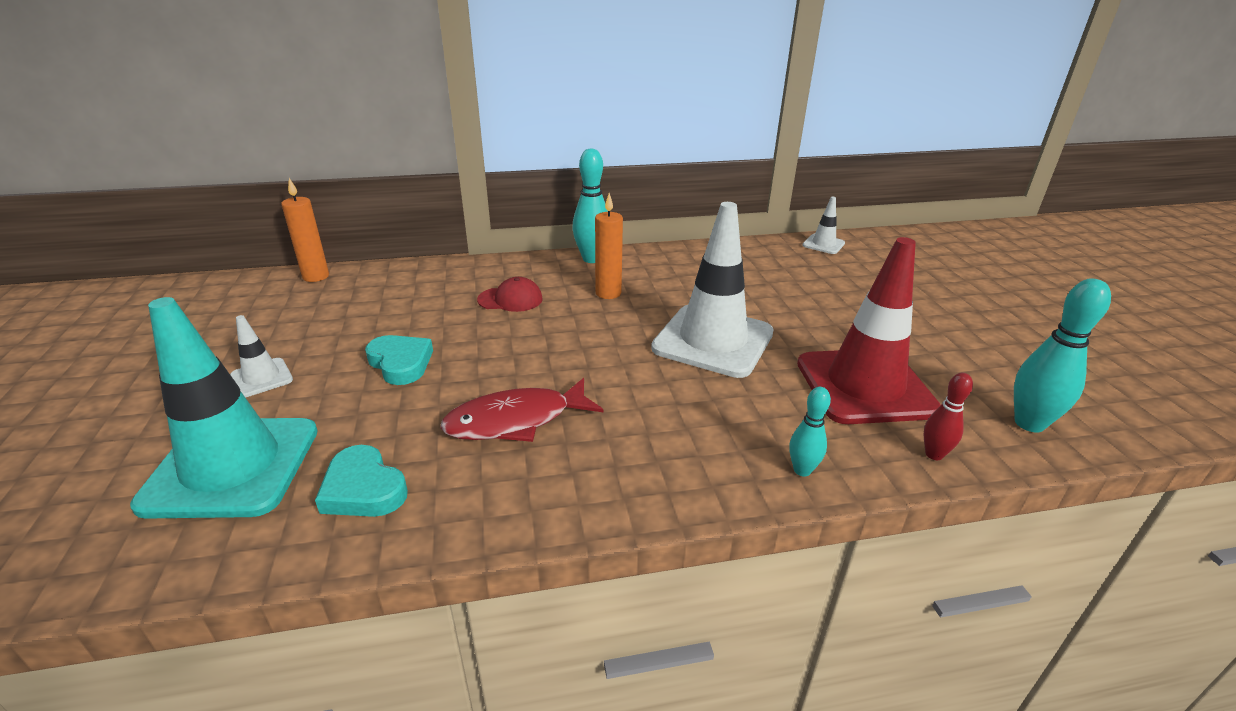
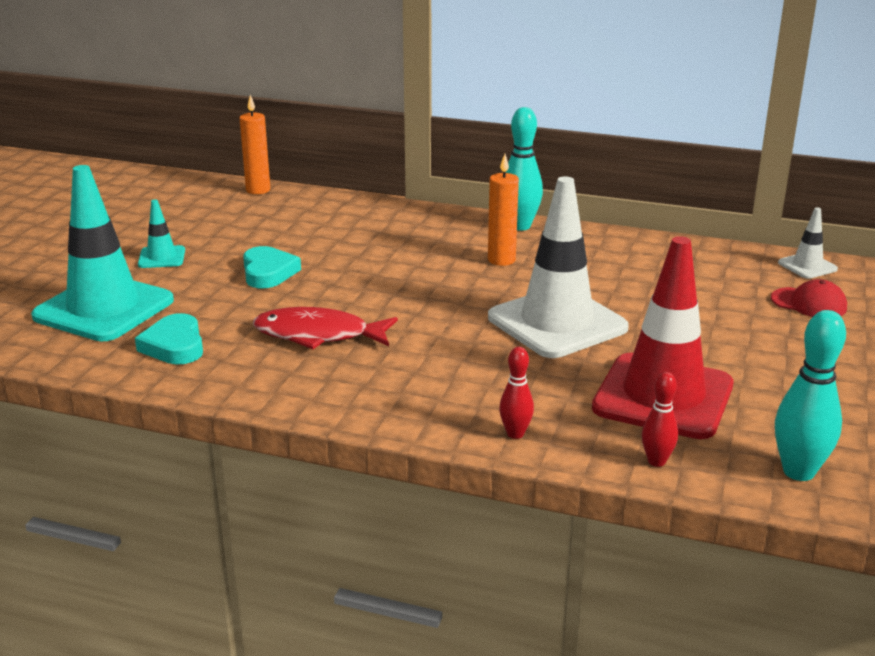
camera: 30 degrees right, 5 degrees down
(261, 378) = (162, 257): white traffic cone -> turquoise traffic cone
(510, 299) = (404, 245): red cap -> red cap (809, 303)
(802, 470) = (515, 434): turquoise bowling pin -> red bowling pin

